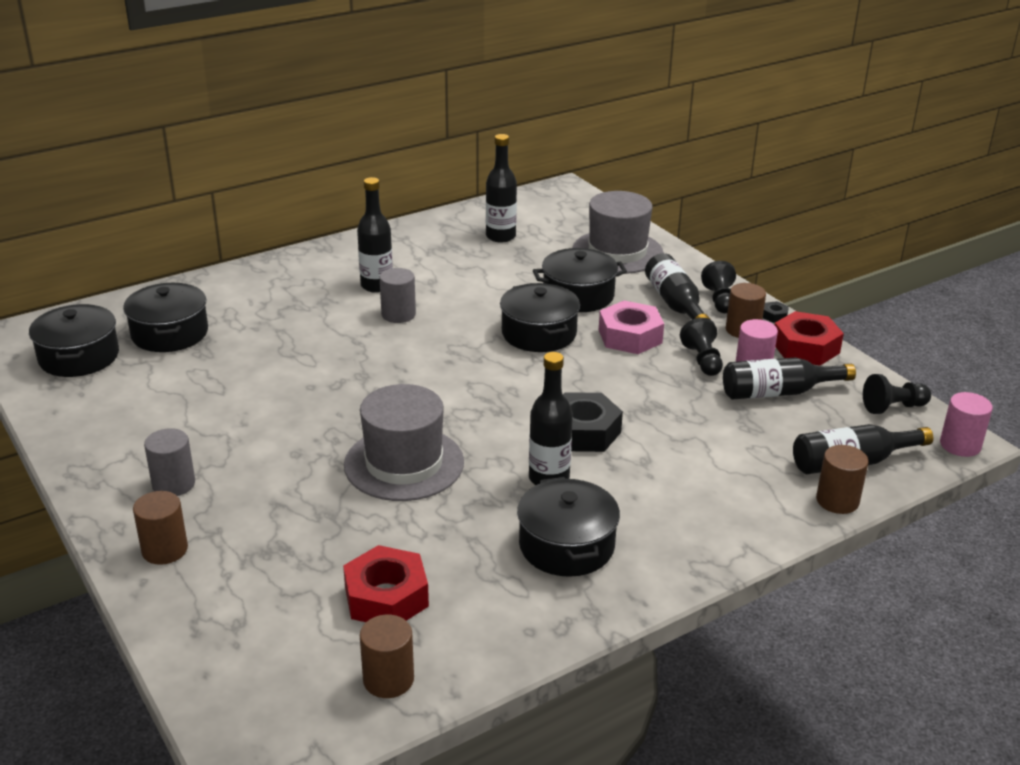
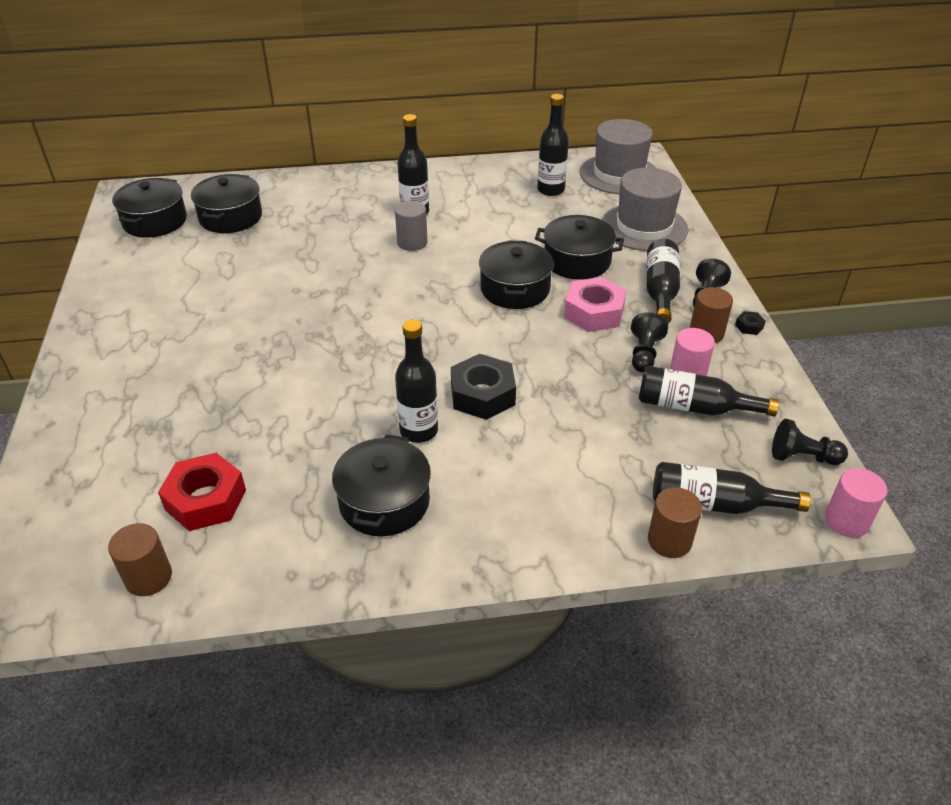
camera: 25 degrees right, 10 degrees up
(165, 550) = (85, 401): brown cylinder -> none
(173, 484) = (134, 347): grey cylinder -> none
(404, 463) = (313, 380): grey hat -> grey hat (619, 174)
(805, 347) = (756, 367): red nut -> none

